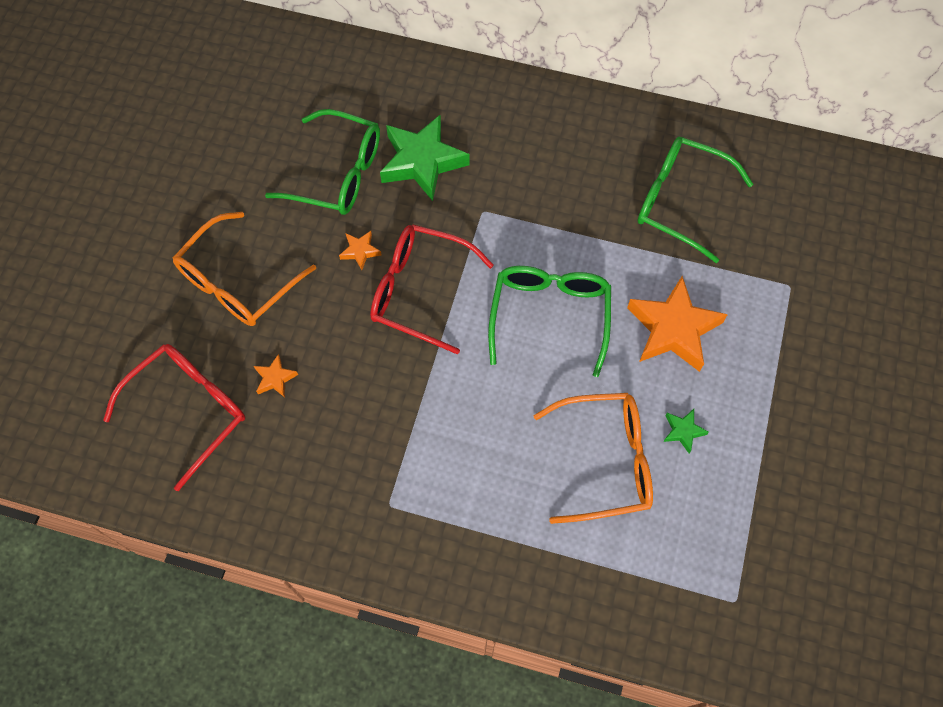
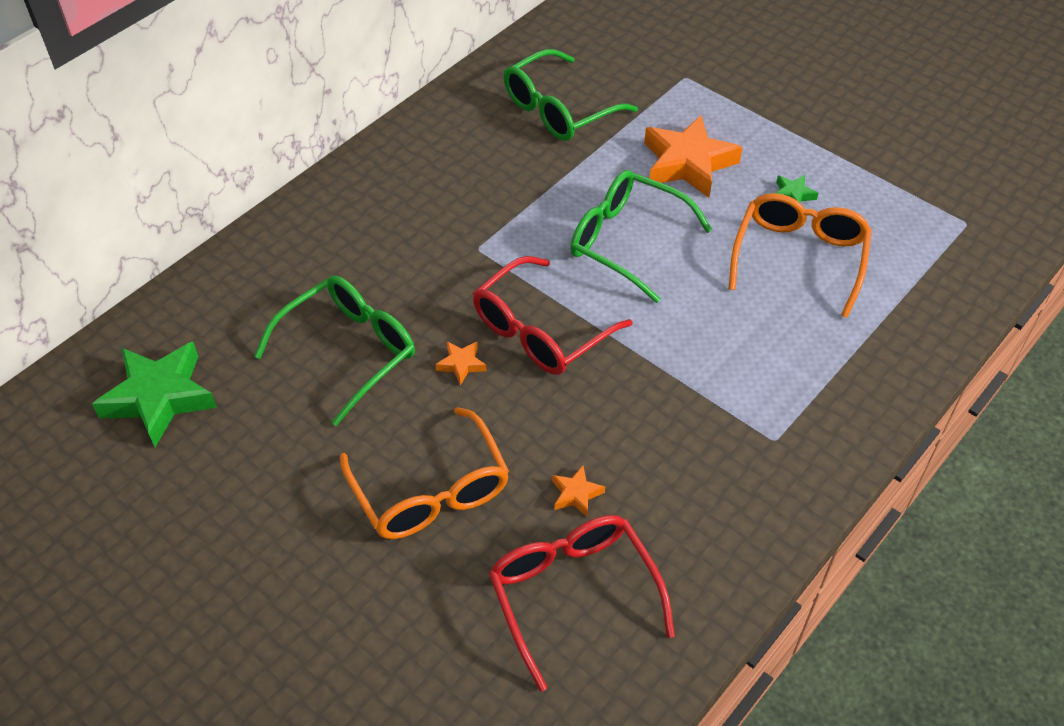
camera: 65 degrees left, 15 degrees down
(422, 162) = (385, 275): green star -> green star (159, 397)

